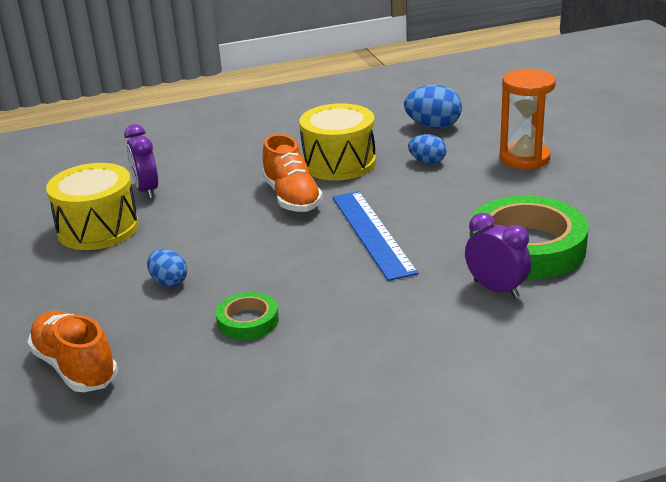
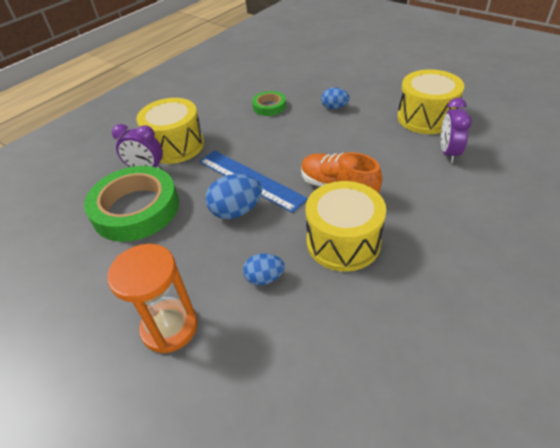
camera: 150 degrees right, 15 degrees up
(75, 367) = (320, 67): orange shoe -> none
(146, 190) = (448, 153): purple clock -> purple clock turned 120 degrees counterclockwise
(433, 126) = (302, 353): blue egg -> blue egg (236, 211)
(436, 309) = (176, 145): none -> yellow drum

